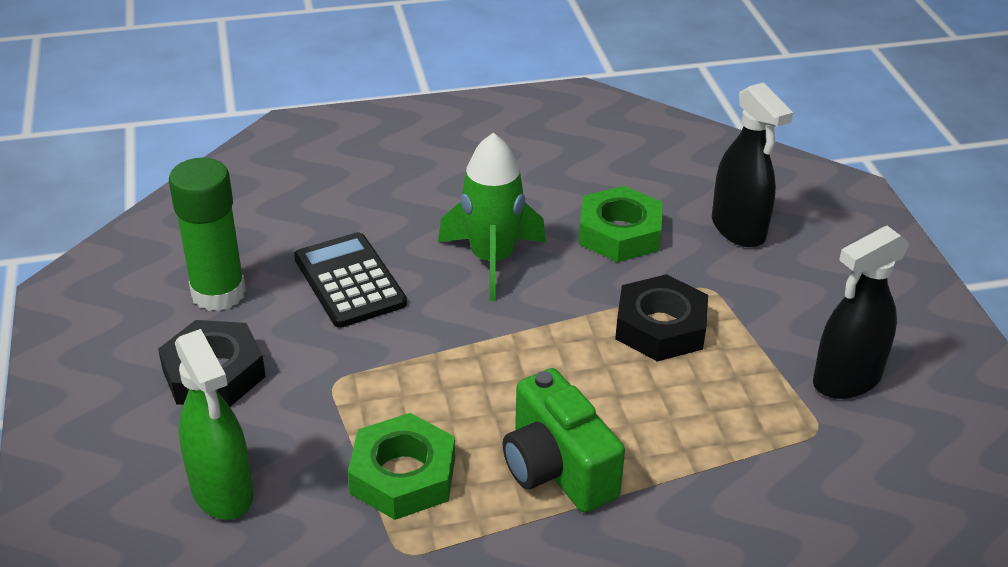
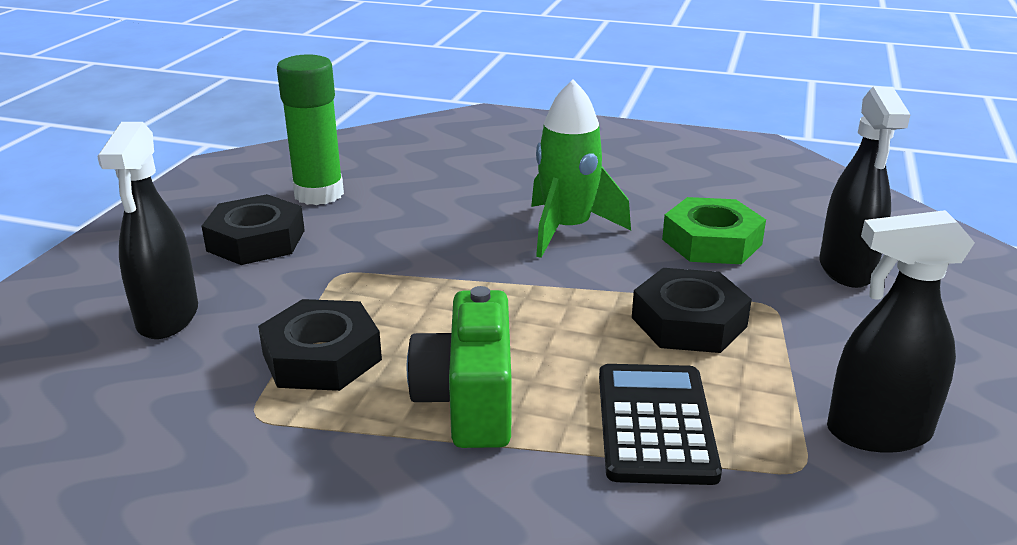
camera: 30 degrees right, 10 degrees down
(222, 491) = (168, 318): green spray bottle -> black spray bottle
(349, 281) = (428, 212): black calculator -> black calculator (655, 424)
(403, 475) = (322, 357): green nut -> black nut

